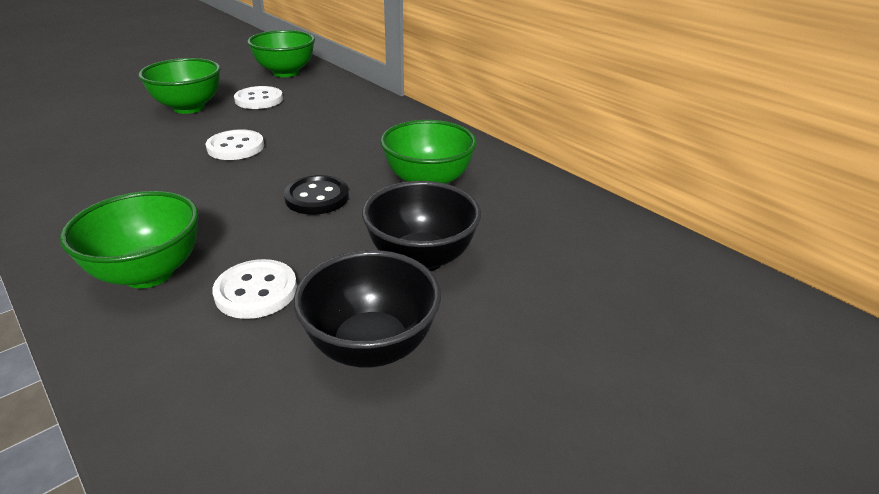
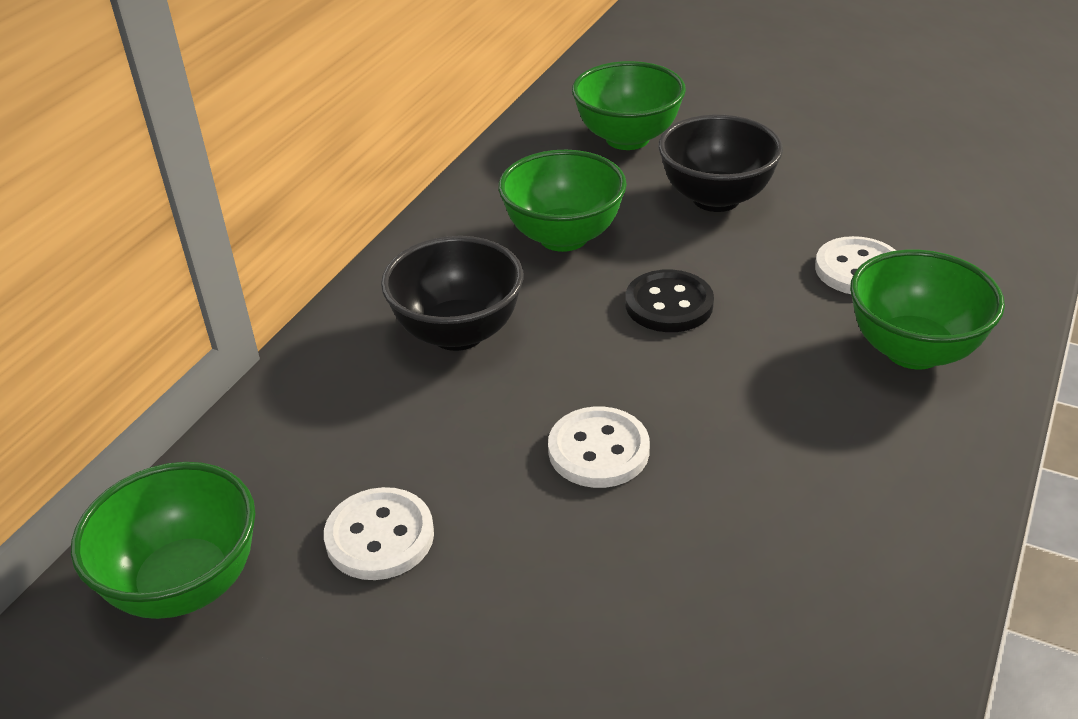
camera: 110 degrees left, 5 degrees up
(189, 108) = (482, 625): green bowl -> green bowl (627, 138)
(371, 346) = (848, 188): black bowl -> black bowl (458, 333)

